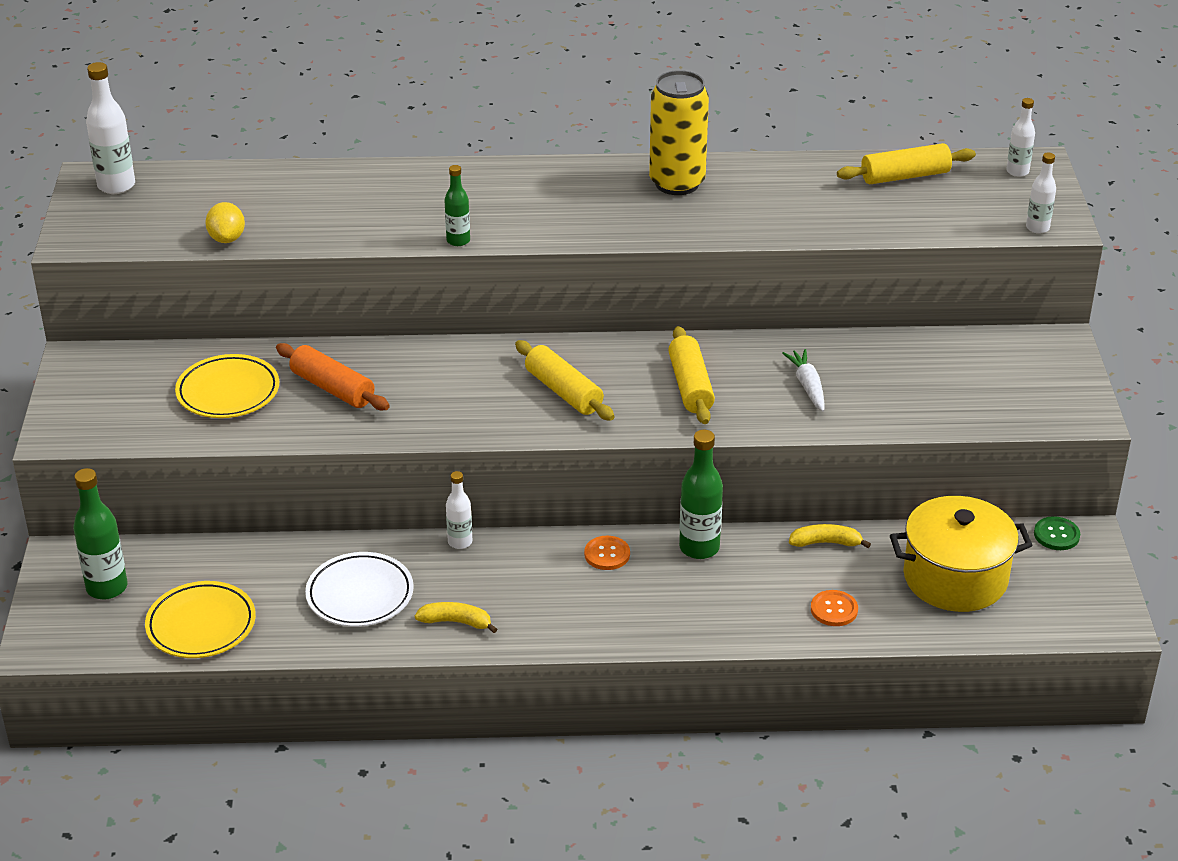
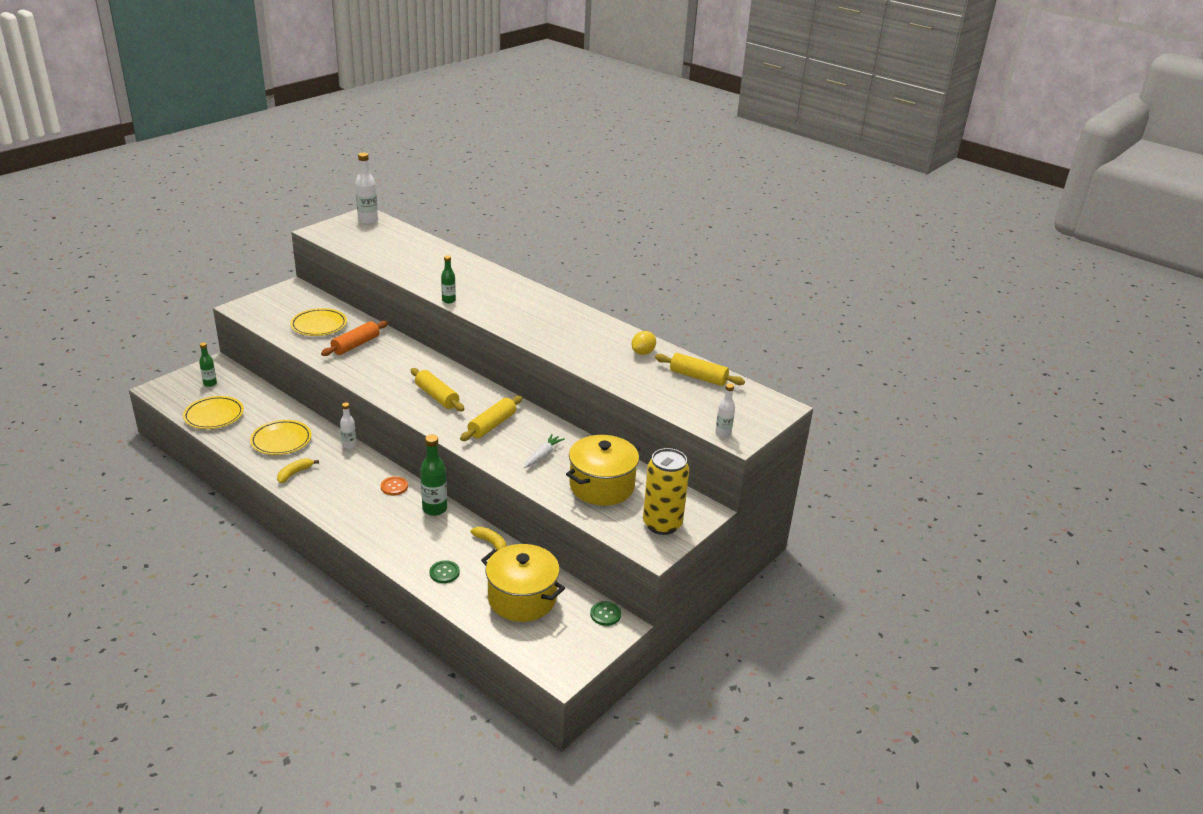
camera: 40 degrees right, 5 degrees down
(107, 588) = (210, 383): green bottle -> green bottle, size x0.61
(227, 238) = (368, 256): yellow lemon -> yellow lemon (643, 352)
(332, 388) = (356, 345): orange rolling pin -> orange rolling pin turned 45 degrees clockwise
(360, 595) = (281, 440): white plate -> yellow plate
(456, 622) = (295, 473): yellow banana -> yellow banana turned 105 degrees counterclockwise
(563, 392) = (437, 396): yellow rolling pin -> yellow rolling pin turned 45 degrees counterclockwise
(677, 183) = (583, 326): yellow can -> yellow can (662, 524)
(834, 609) = (444, 573): orange button -> green button
(924, 380) = (601, 486): none -> yellow pot
(1017, 171) = (762, 405): white bottle -> none

